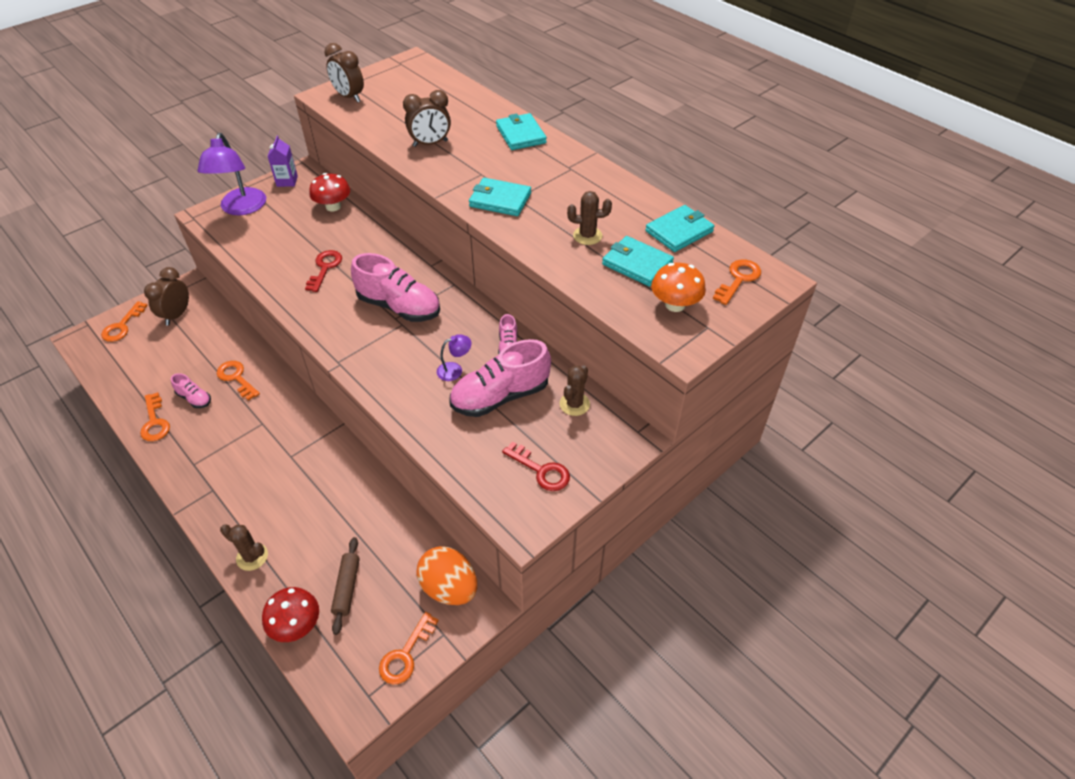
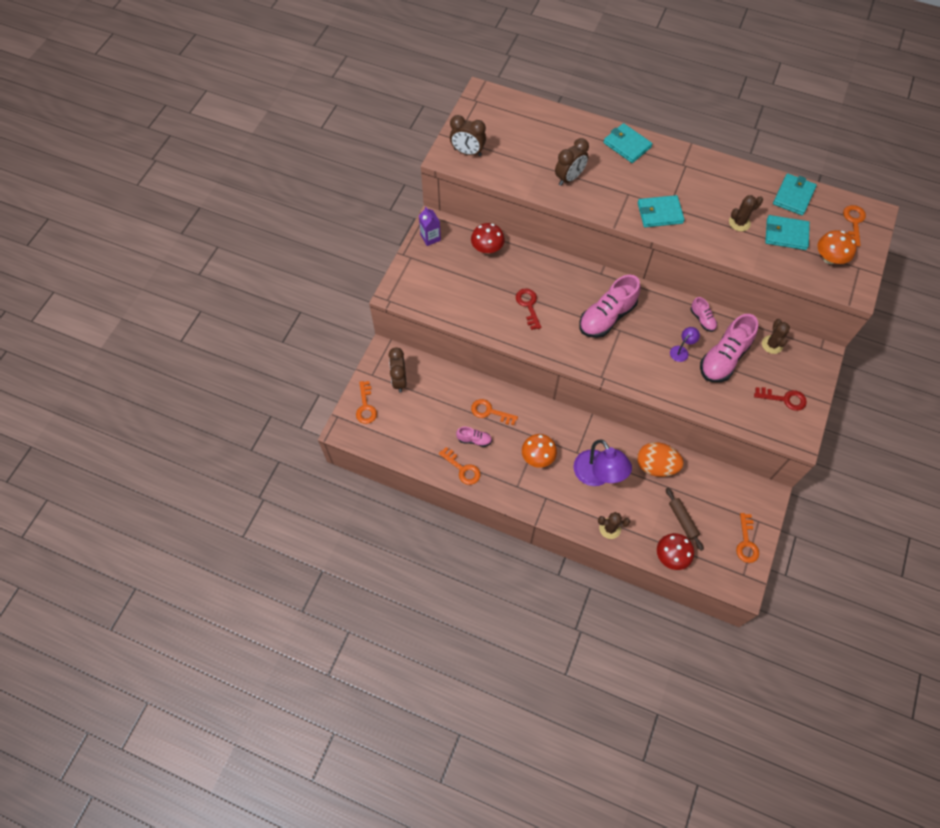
camera: 25 degrees left, 15 degrees up
(241, 208) = (418, 277): purple lamp -> purple lamp (597, 475)
(244, 443) = (538, 457): none -> orange mushroom
(399, 307) = (607, 317): pink shoe -> pink shoe turned 135 degrees clockwise
(449, 588) = (742, 492): orange egg -> orange egg (656, 466)

